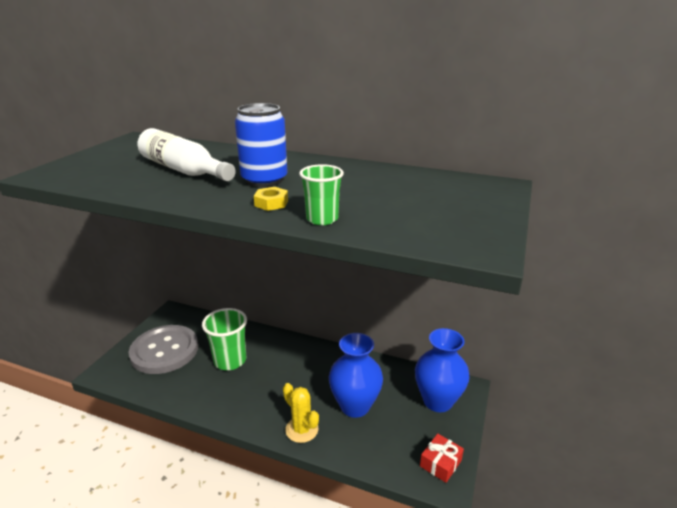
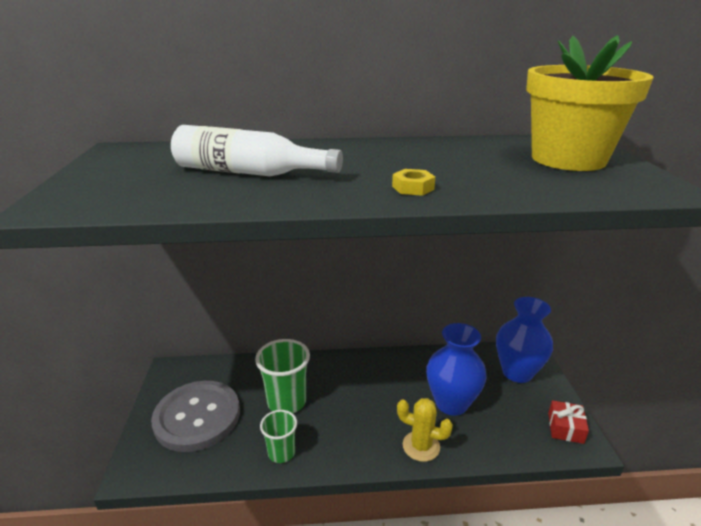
camera: 25 degrees left, 0 degrees up
(264, 180) = (362, 168): blue can -> none
(322, 219) = (491, 193): green cup -> green cup (281, 453)
(448, 202) = (568, 159): none -> yellow flower pot

